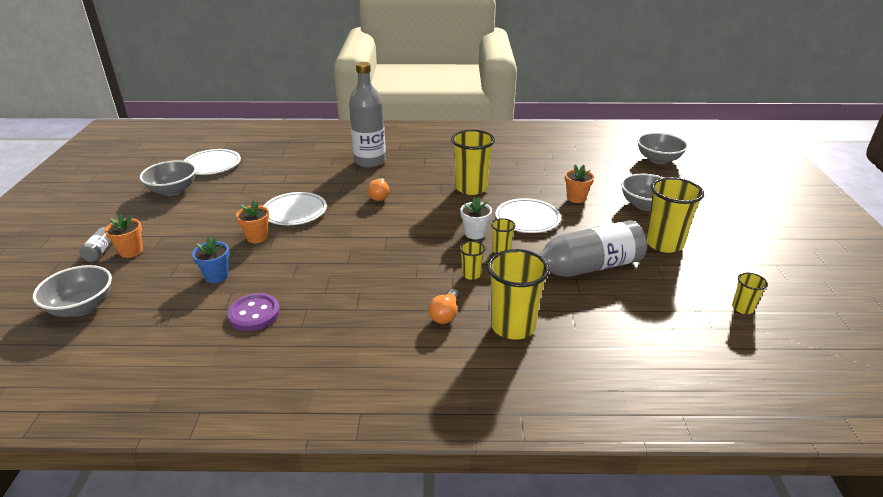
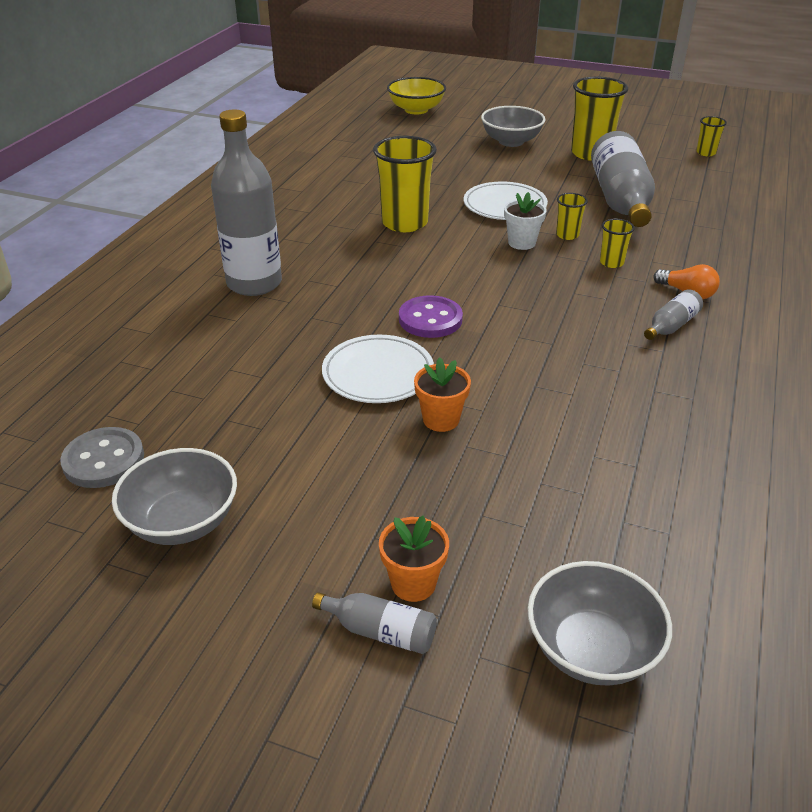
camera: 70 degrees left, 5 degrees up
(212, 165) = (104, 460): white plate -> grey button
(216, 276) = (544, 470): blue flower pot -> none
(254, 314) = (656, 437): purple button -> purple button (430, 319)
(379, 196) = (377, 292): orange light bulb -> none
(391, 310) = (671, 326): none -> grey bottle
(513, 326) = (715, 259): yellow cup -> none
(576, 198) = (473, 169): orange flower pot -> none
(658, 159) = (416, 110): grey bowl -> yellow bowl

